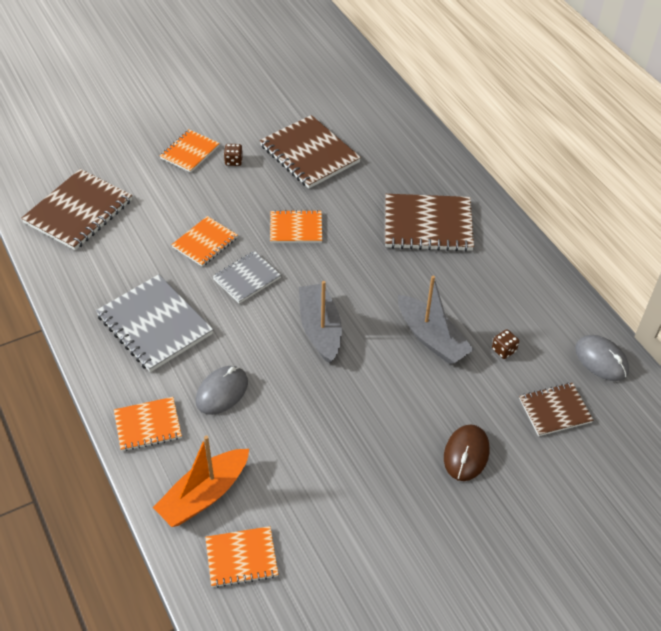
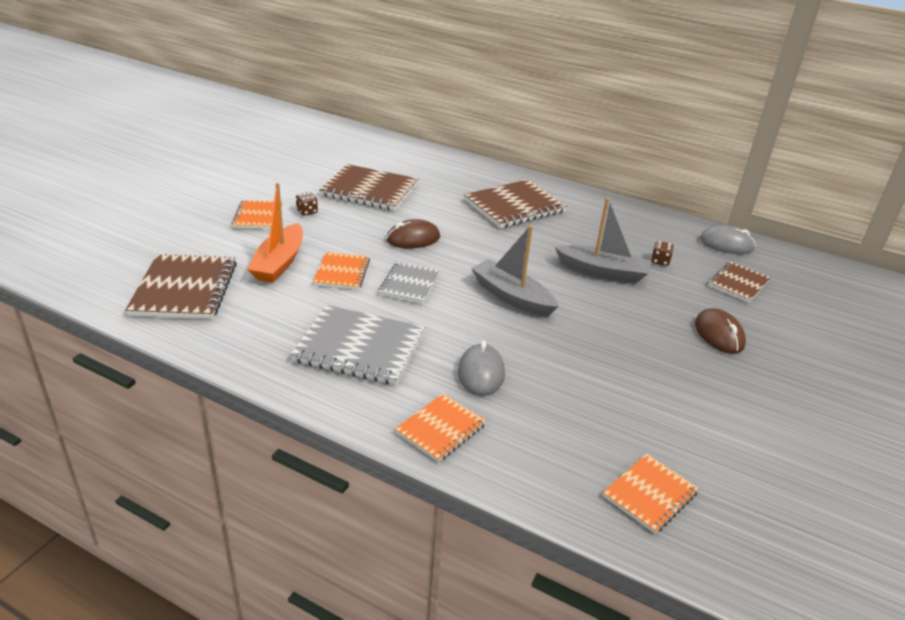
camera: 35 degrees left, 15 degrees down
(204, 495) = (558, 460): orange boat -> orange boat (279, 263)
(296, 228) = (413, 238): orange notebook -> brown mouse

